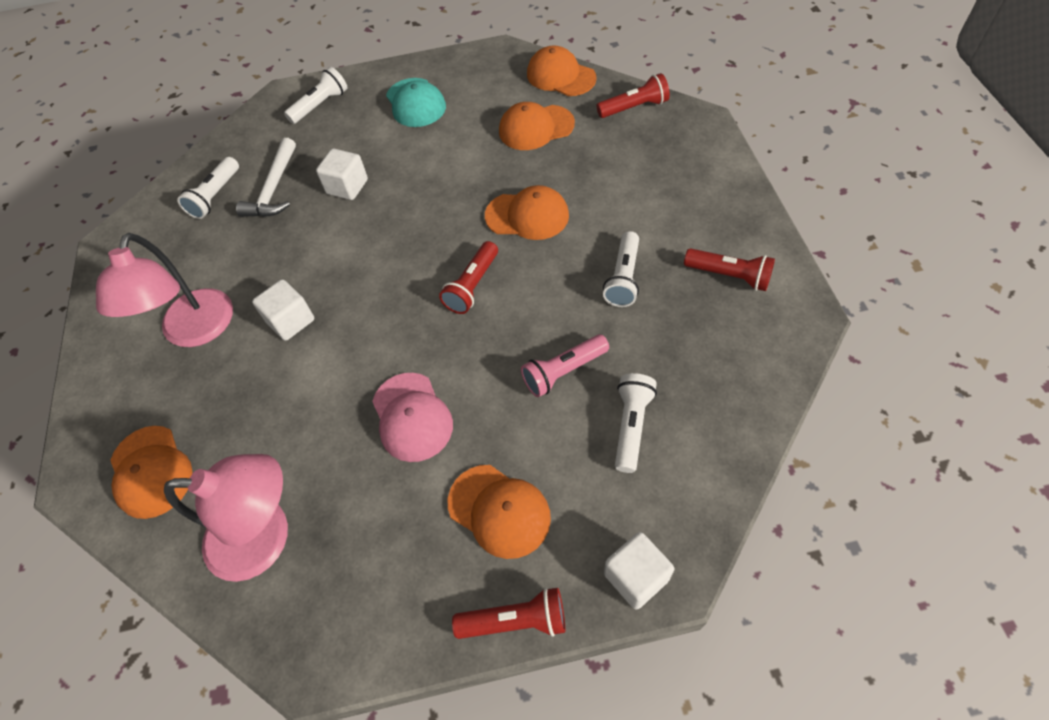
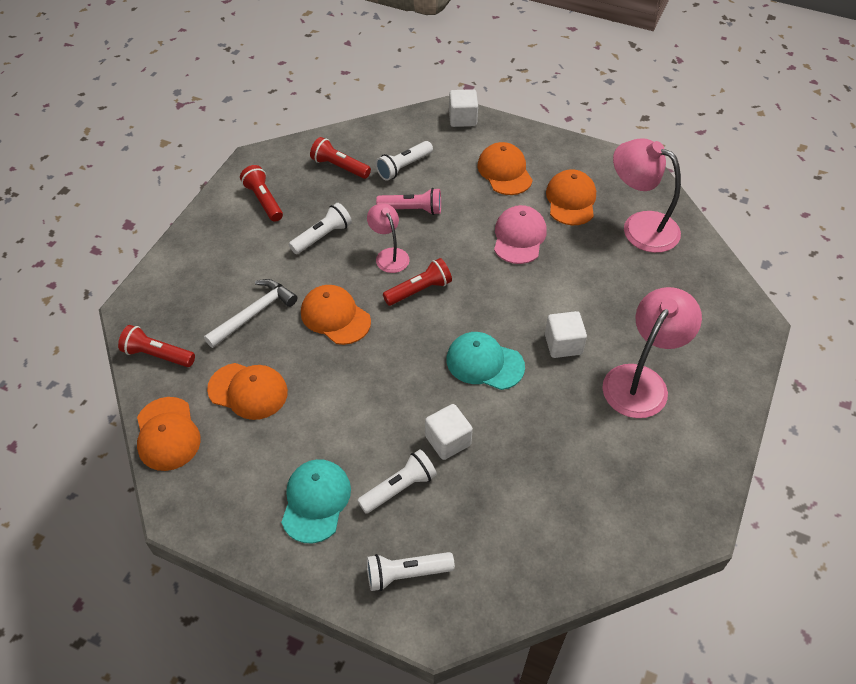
camera: 150 degrees left, 5 degrees down
(151, 472) = (702, 298): orange cap -> orange cap (571, 200)
(215, 196) = (573, 516): white flashlight -> white flashlight (399, 488)
(274, 189) = (513, 485): white hammer -> white hammer (254, 313)
(357, 259) = (484, 363): none -> turquoise cap
(515, 621) = (530, 133): red flashlight -> red flashlight (339, 167)
(536, 302) = (389, 255): none -> pink lamp

